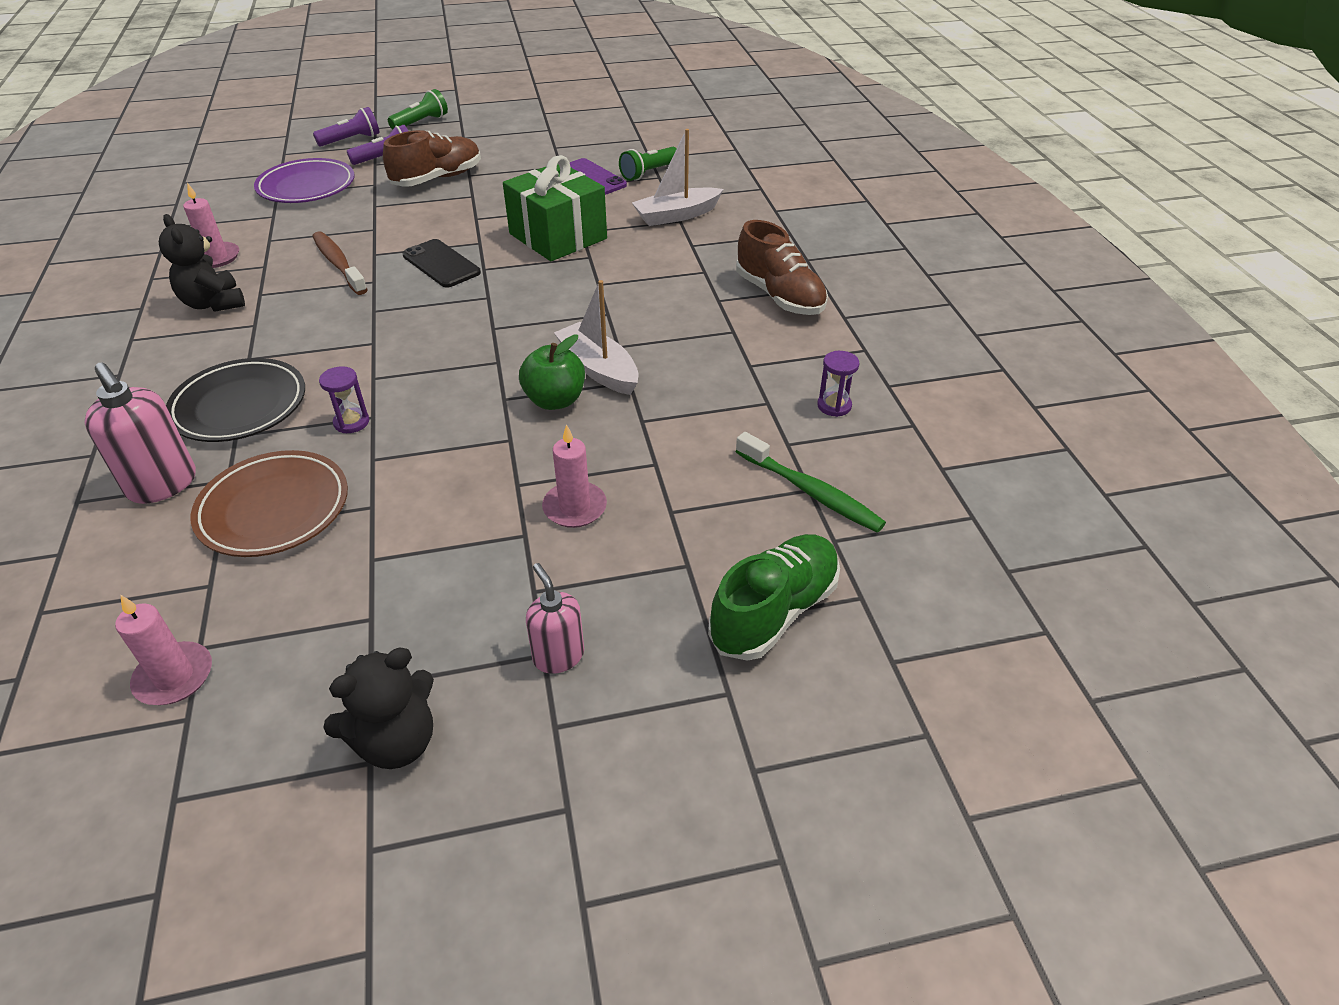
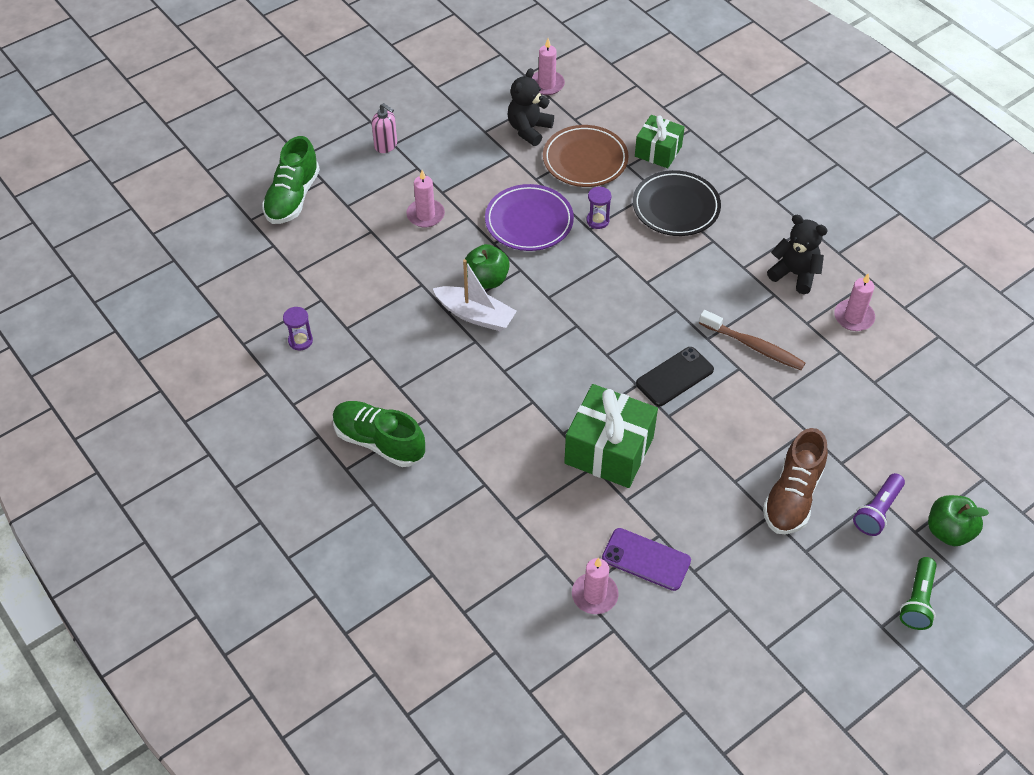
camera: 155 degrees right, 10 degrees up
(163, 485) = (658, 151): pink soap dispenser -> green gift
(306, 187) = (896, 433): purple plate -> purple plate (529, 221)
(351, 140) = (948, 531): purple flashlight -> green apple
(396, 741) = (432, 95): black teddy bear -> black teddy bear (529, 129)
(441, 264) = (674, 377): black phone -> black phone turned 60 degrees counterclockwise
(649, 173) = (594, 595): green flashlight -> pink candle
(676, 215) = (523, 525): white boat -> none
(779, 296) = (379, 442): brown shoe -> green shoe
(811, 492) = (295, 270): green toothbrush -> none

